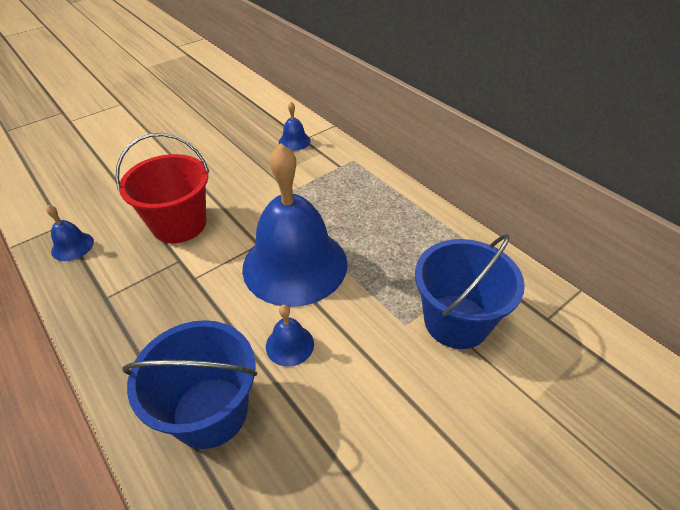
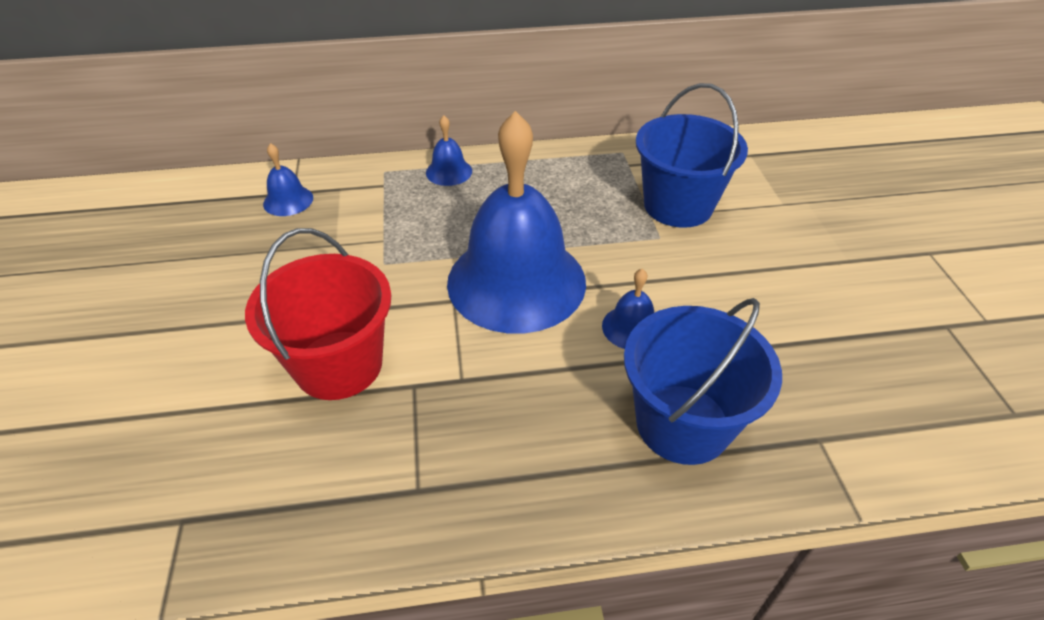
camera: 60 degrees left, 0 degrees up
(72, 246) = (257, 513): blue bell -> blue bell (449, 171)

